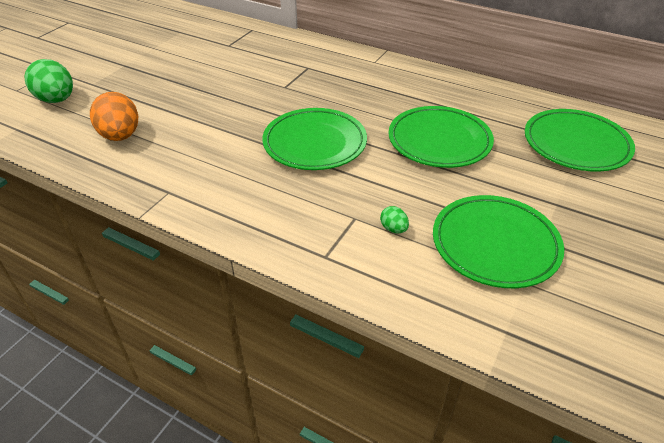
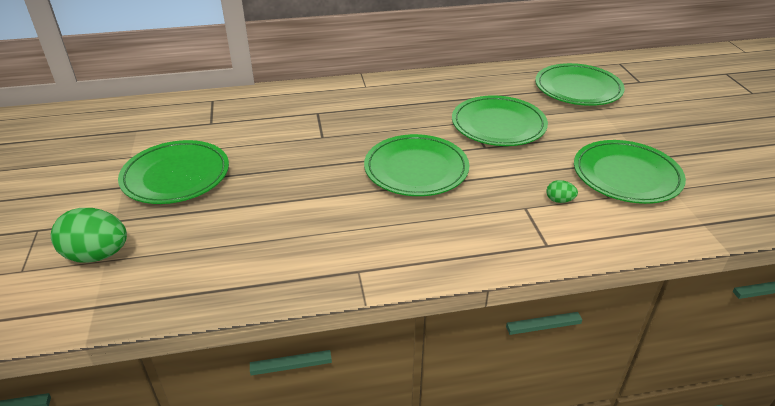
camera: 40 degrees left, 5 degrees down
(120, 136) = (232, 251): orange egg -> none
(159, 72) = (176, 176): none -> green plate

